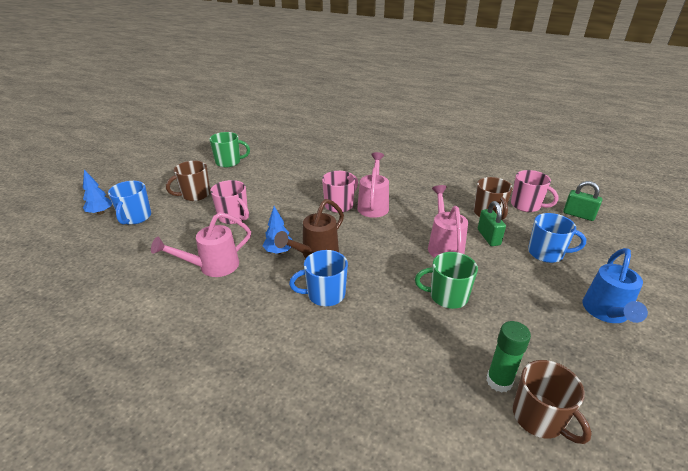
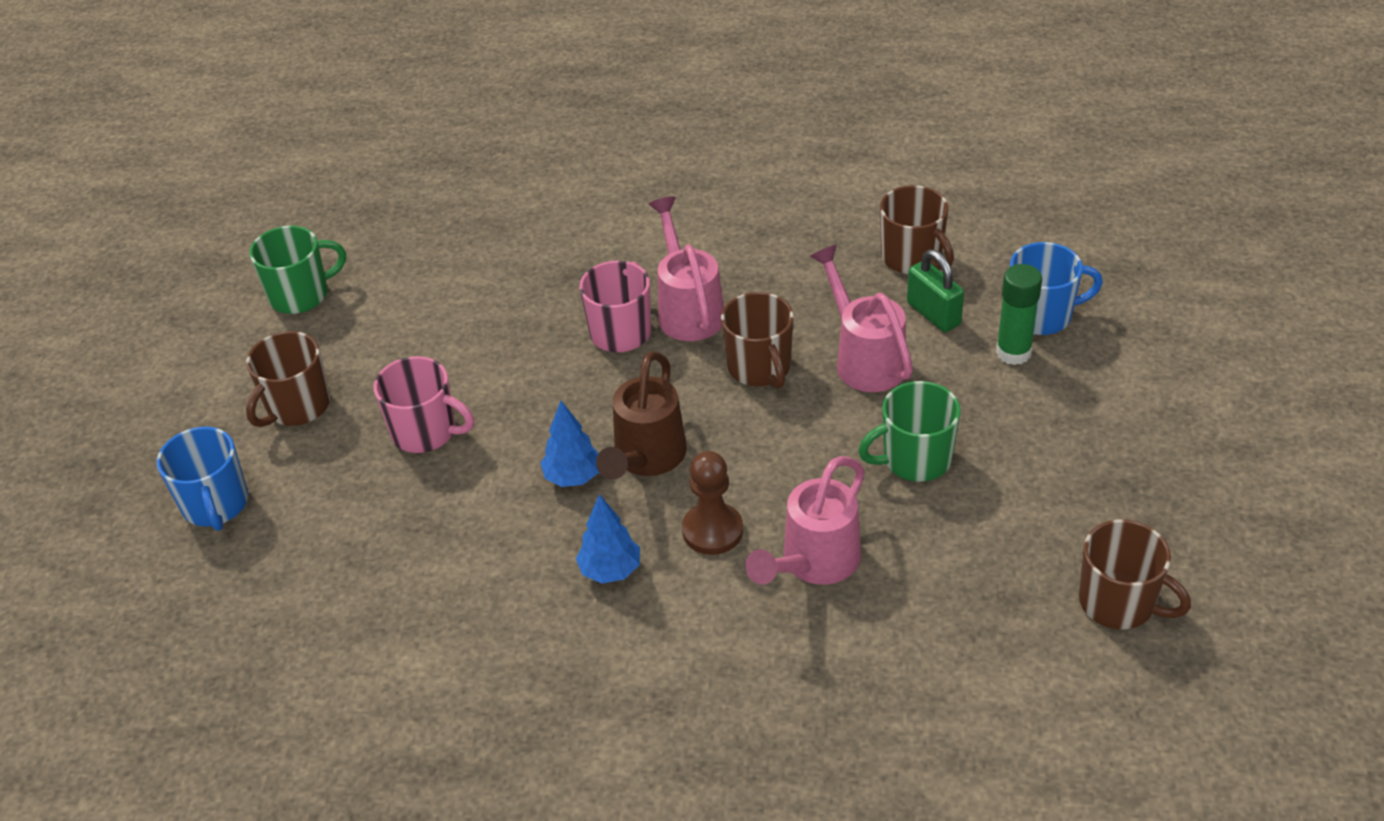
camera: 20 degrees left, 10 degrees up
(100, 212) = (126, 520): blue tree -> blue tree (610, 570)
(212, 267) = (471, 552): pink watering can -> pink watering can (813, 564)
(325, 294) = (712, 530): blue mug -> brown pawn
(391, 235) = (760, 368): none -> brown mug
(499, 381) = (1048, 572): green glue stick -> green glue stick (1013, 352)
(526, 205) = (972, 215): pink mug -> none
(578, 215) = (1069, 209): green padlock -> none
(606, 313) = (1164, 401): blue watering can -> none

